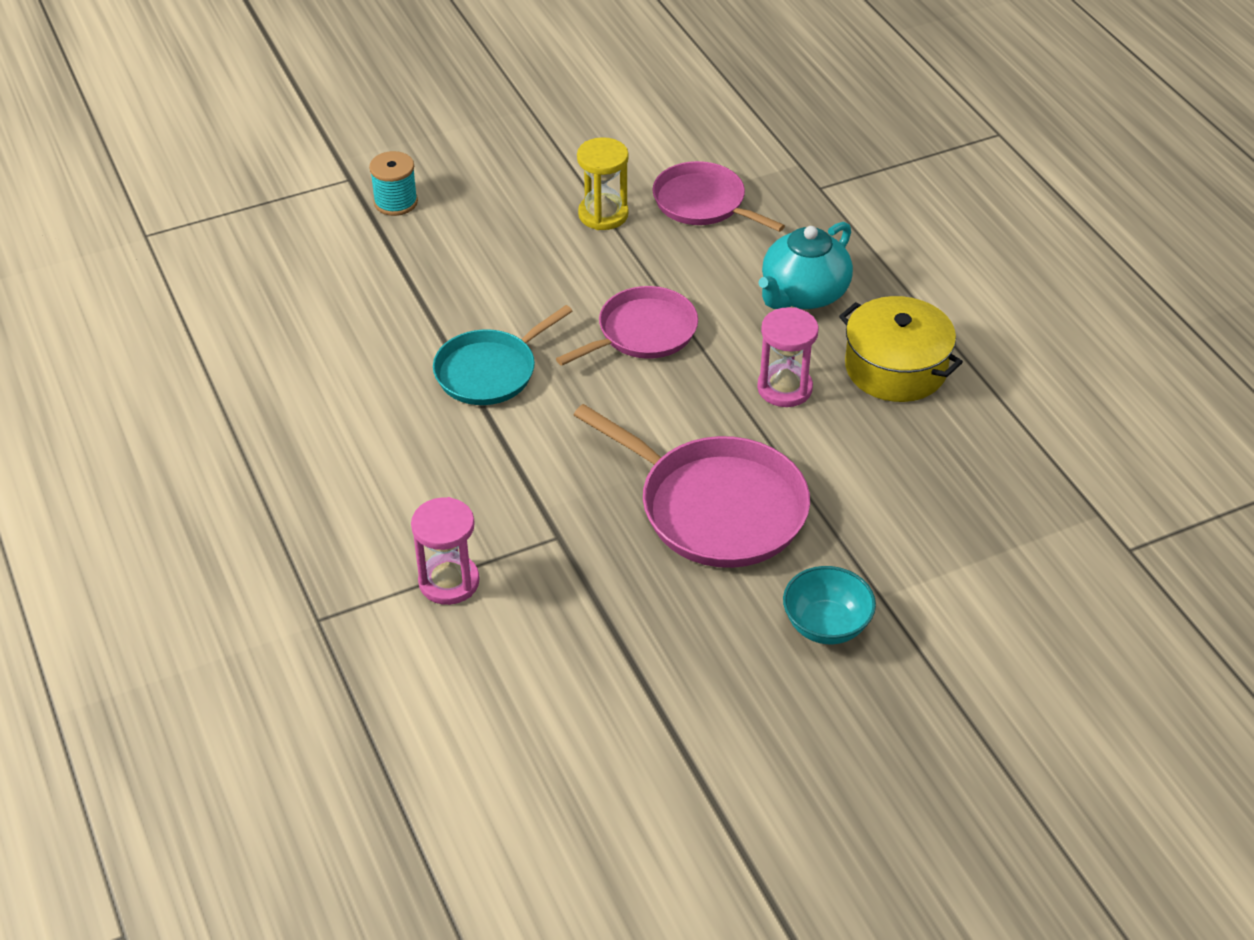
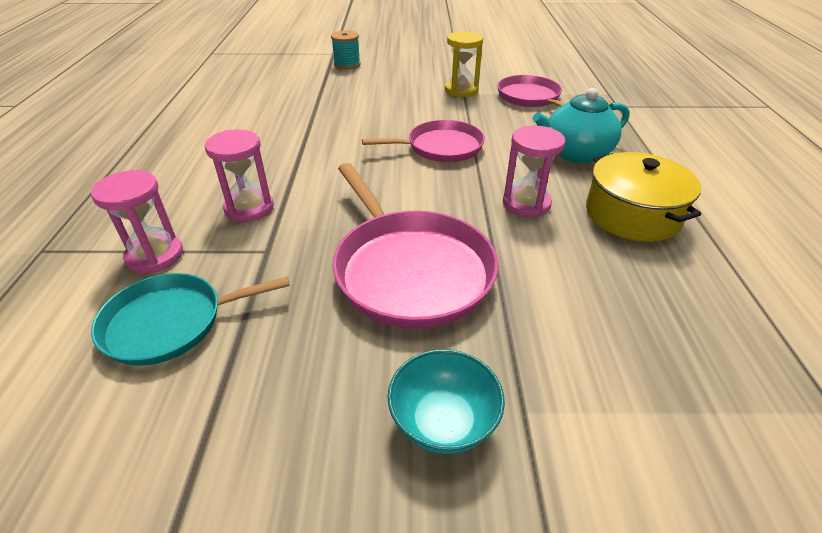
camera: 25 degrees right, 5 degrees down
(490, 371) = (321, 142): turquoise pan -> turquoise pan (170, 323)
(492, 494) = (249, 208): none -> pink hourglass

